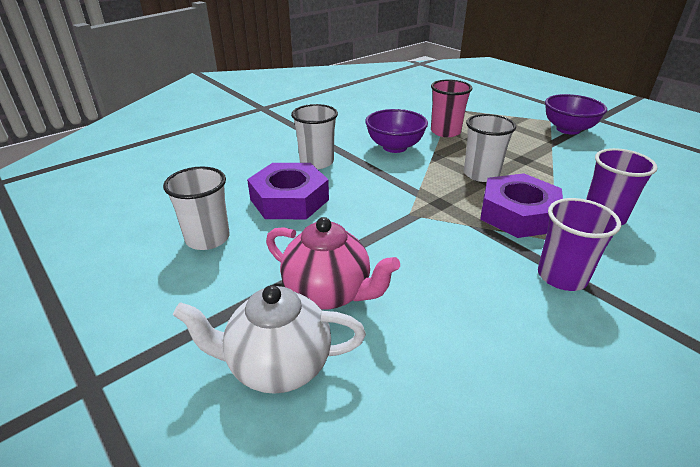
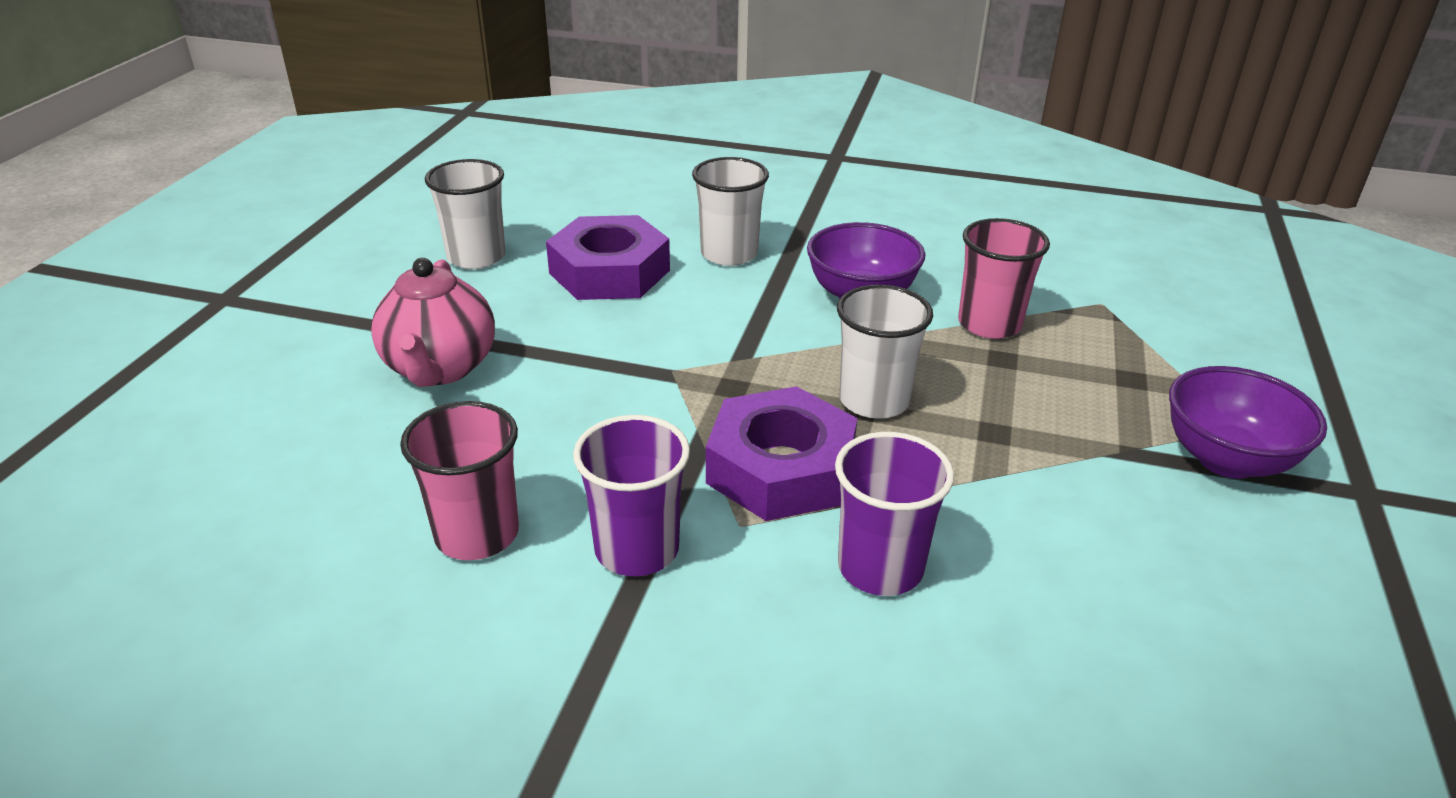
camera: 55 degrees right, 0 degrees up
(278, 366) = (303, 380): white teapot -> none
(521, 330) = (477, 534): none -> pink cup

